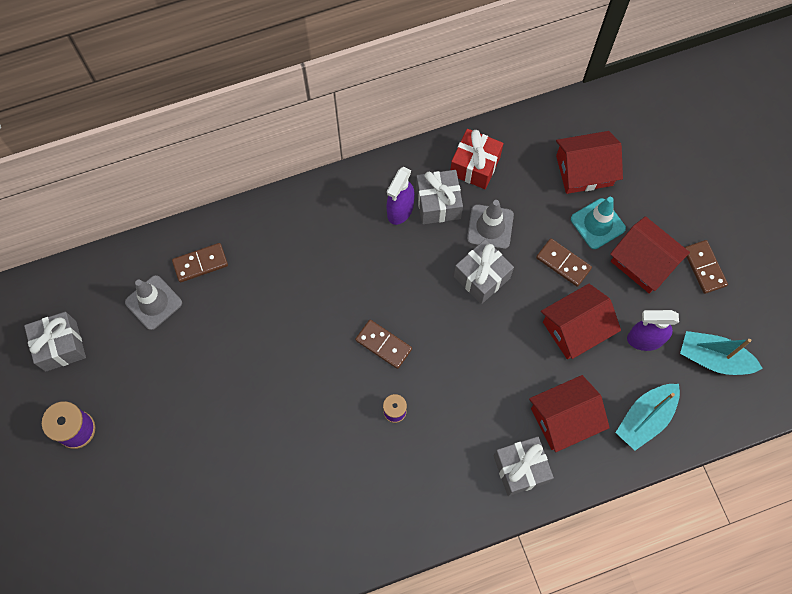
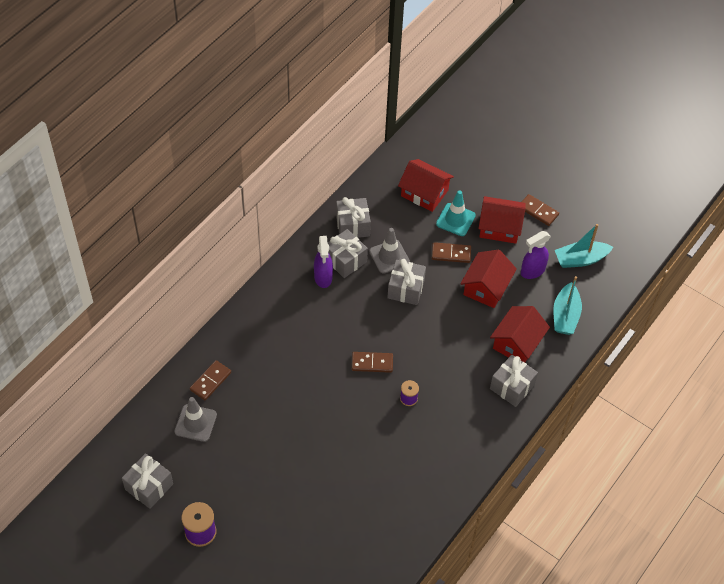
camera: 35 degrees left, 15 degrees down
(475, 166) = (352, 225): red gift -> grey gift
(584, 170) = (424, 193): red house -> red house turned 75 degrees clockwise

